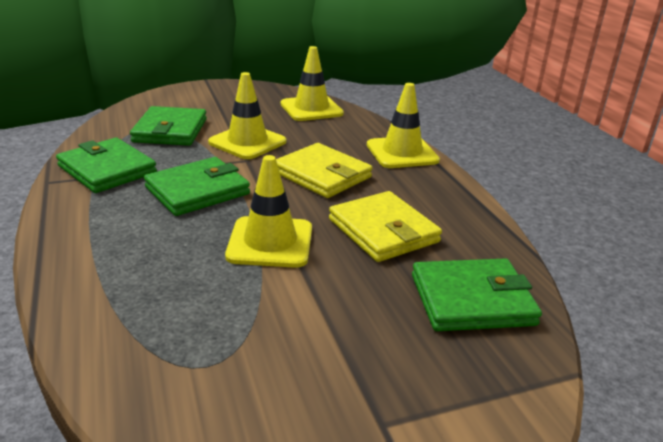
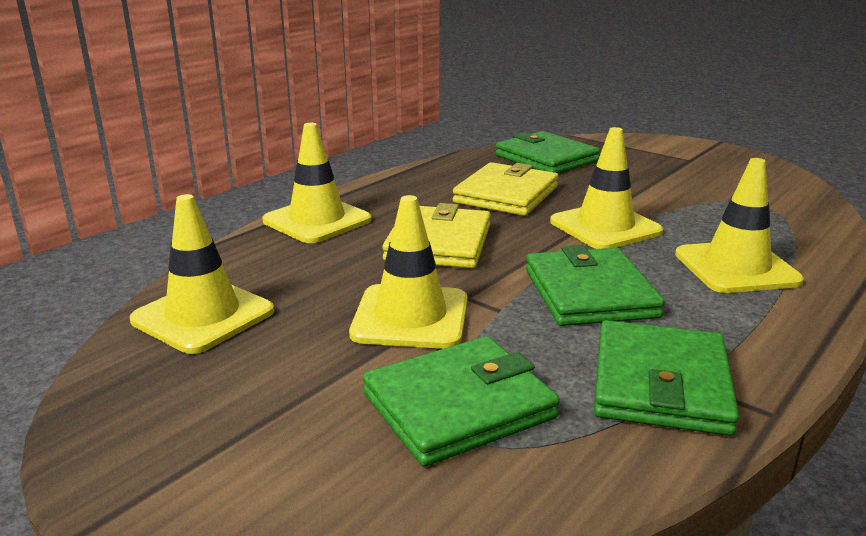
camera: 120 degrees left, 5 degrees down
(139, 257) = (736, 268): none -> yellow traffic cone
(197, 191) = (589, 293): green wallet -> green wallet turned 60 degrees clockwise

